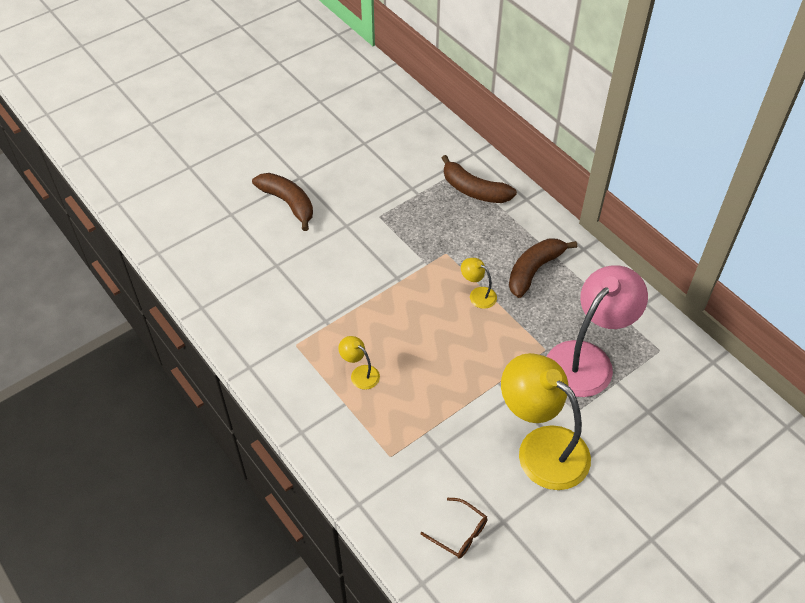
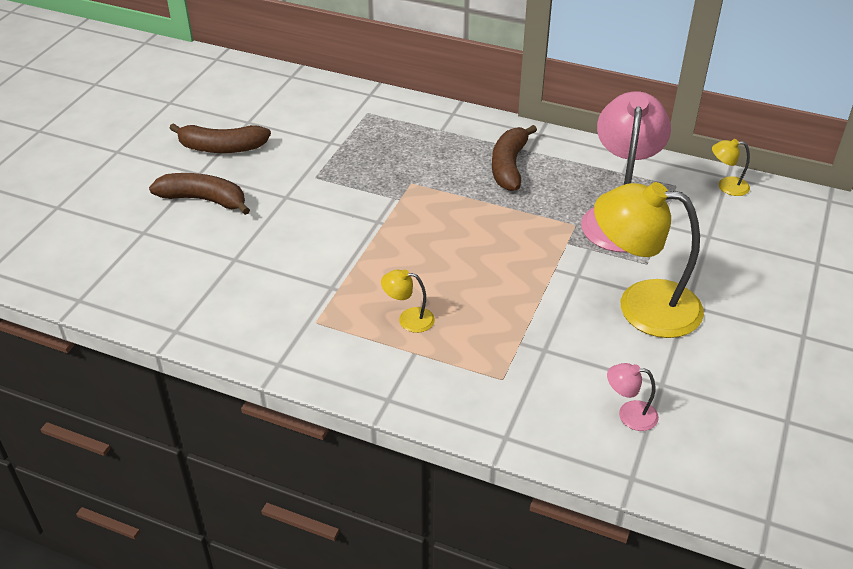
camera: 30 degrees left, 10 degrees down
(459, 533) = (629, 414): brown glasses -> pink lamp
(474, 190) = (396, 123): brown banana -> brown banana (221, 148)
(478, 294) = (472, 205): yellow lamp -> yellow lamp (726, 186)

